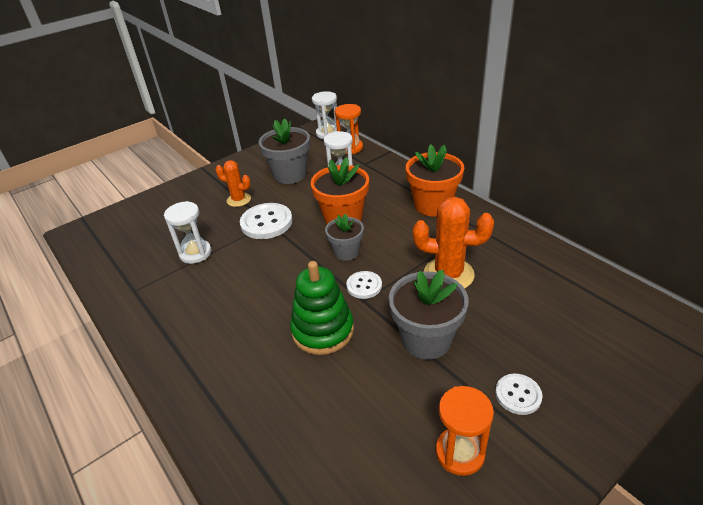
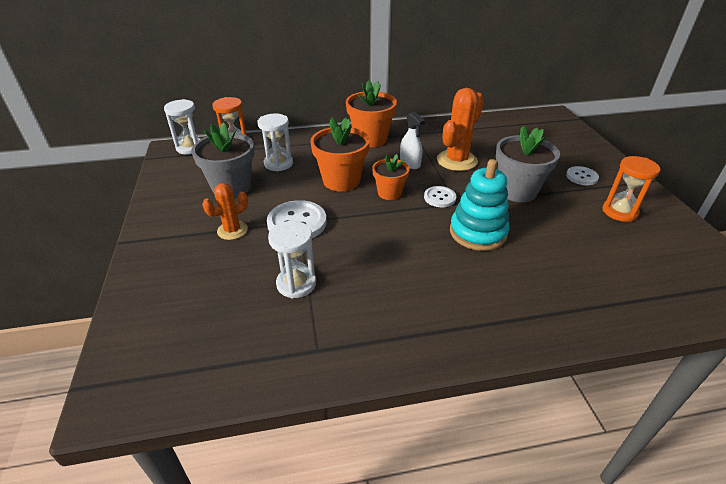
camera: 65 degrees left, 0 degrees up
(323, 330) = (478, 232): green stacking toy -> turquoise stacking toy
(346, 252) = (389, 193): grey flower pot -> orange flower pot
(411, 245) = (410, 163): none -> white spray bottle

